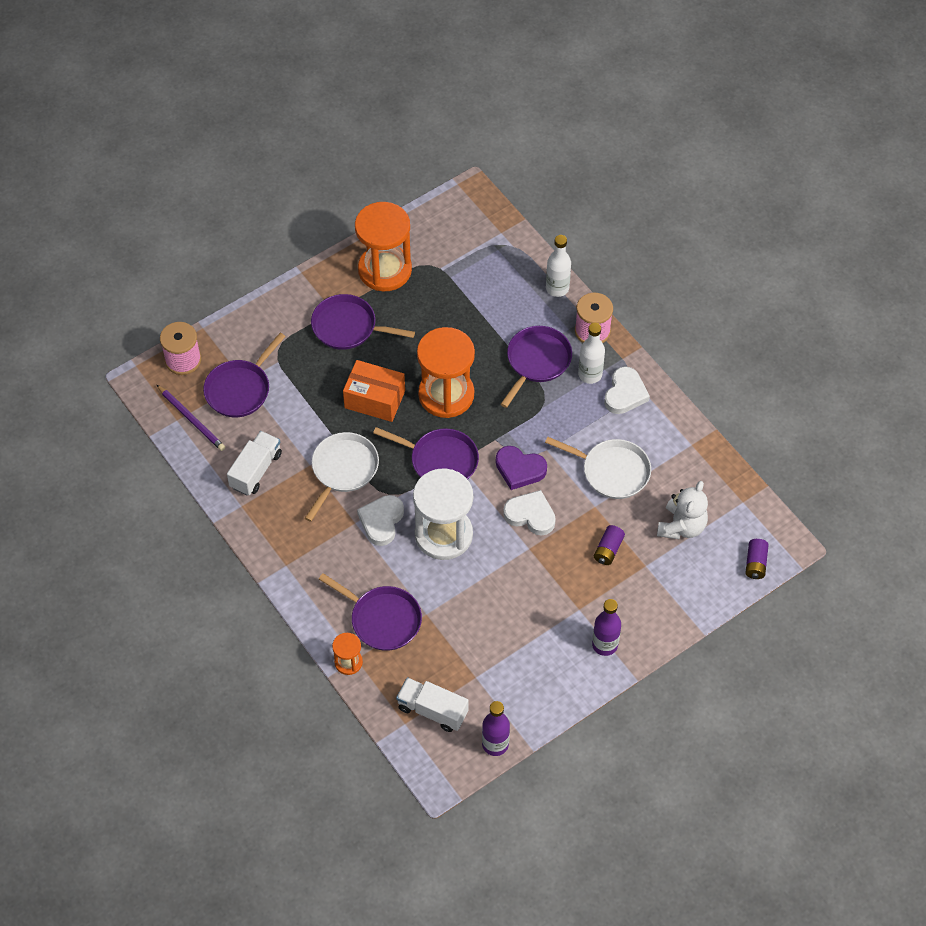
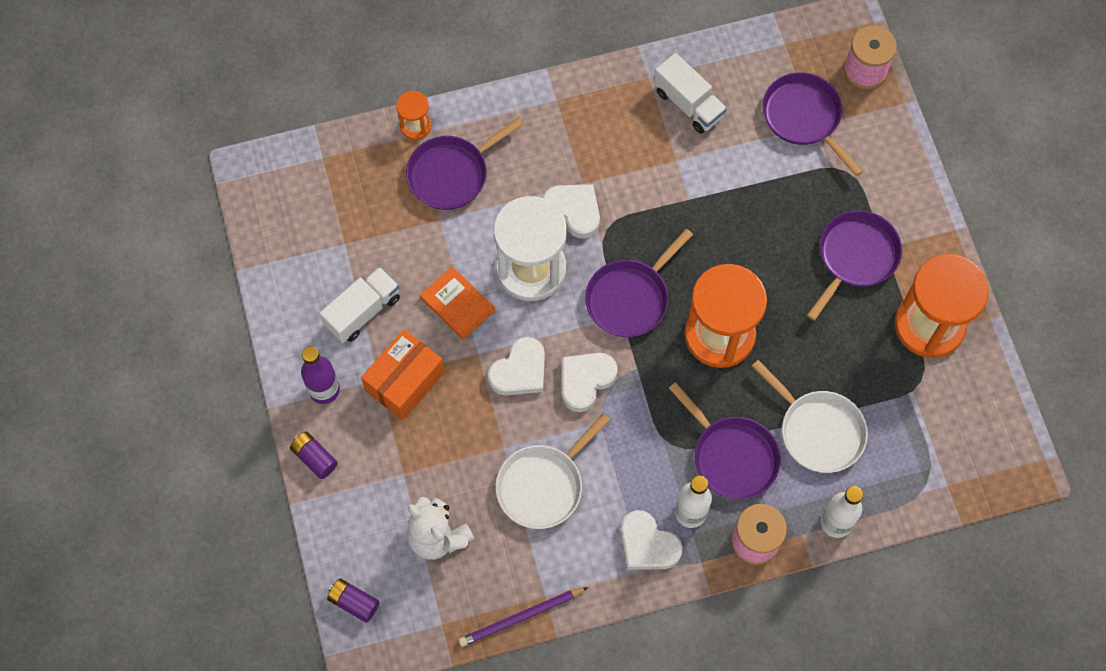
camera: 110 degrees right, 10 degrees up
(191, 419) = (780, 58): purple pencil -> purple pencil (521, 617)
(343, 470) = (656, 192): white pan -> white pan (818, 430)
(375, 399) = (740, 254): orange box -> orange box (405, 381)
(432, 710) = (325, 188): white truck -> white truck (363, 311)
(494, 576) = (457, 304): none -> orange book
(495, 744) = (260, 236): purple bottle -> none
(519, 469) = (585, 381): purple heart -> white heart
(608, 550) = (440, 440): purple battery -> purple battery (314, 458)

